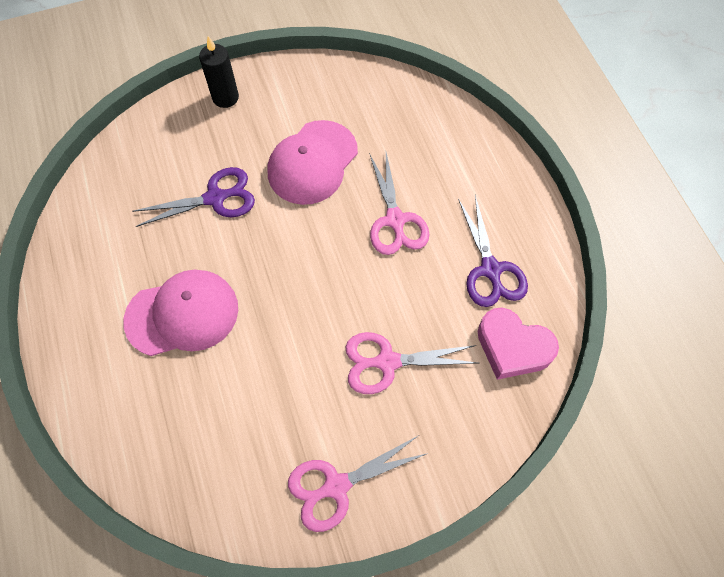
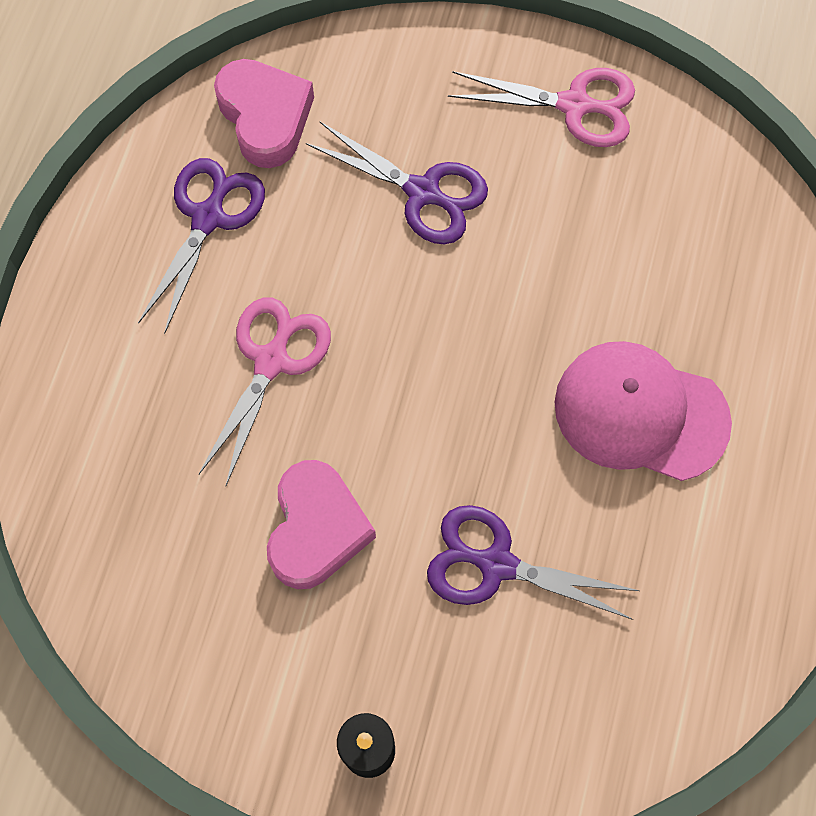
camera: 145 degrees left, 5 degrees up
(312, 162) = (316, 529): pink cap -> pink heart
(387, 362) = (423, 192): pink scissors -> purple scissors

